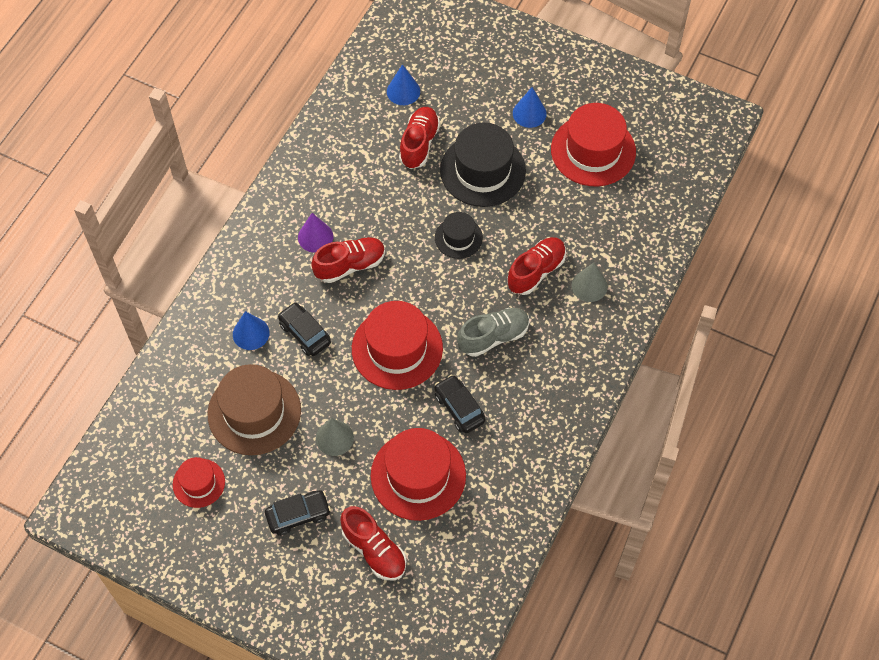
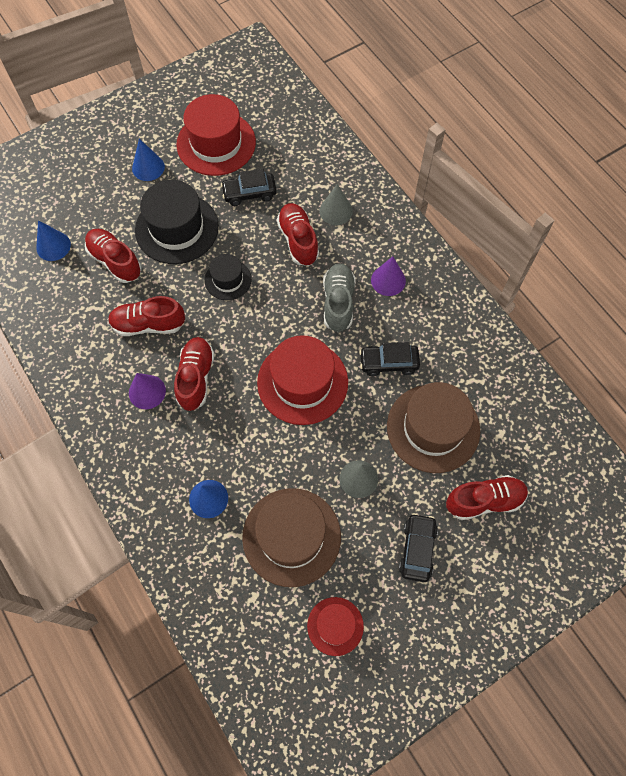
camera: 60 degrees left, 5 degrees up
(305, 333) = (239, 451): black car -> black car (249, 193)
(376, 203) = (148, 324): none -> red shoe
(418, 475) = (433, 428): red hat -> brown hat
(544, 366) = (388, 280): none -> purple cone

